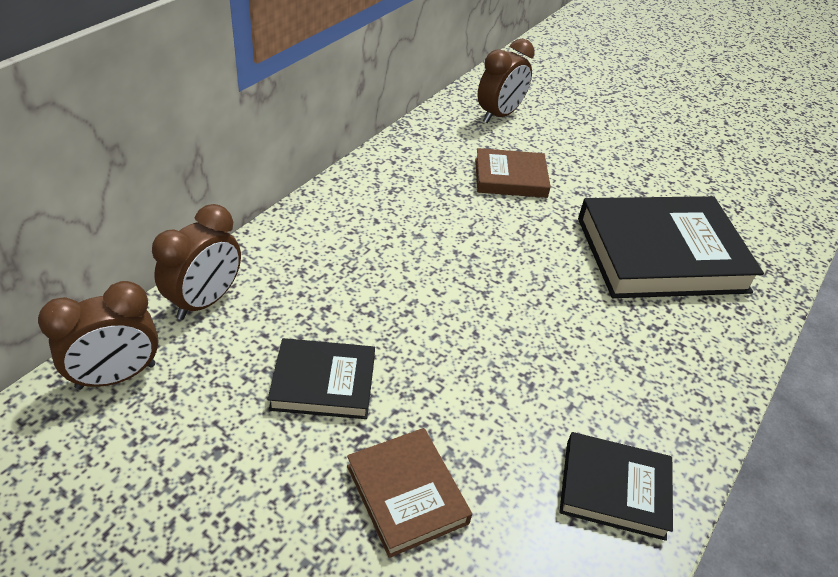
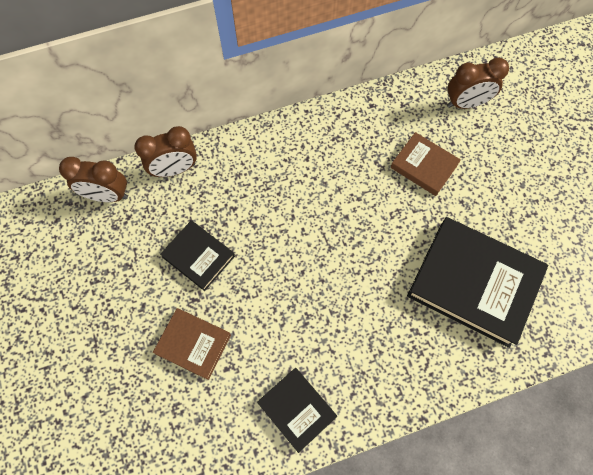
camera: 40 degrees right, 25 degrees up
(406, 494) = (193, 344): brown book -> brown book turned 75 degrees counterclockwise

